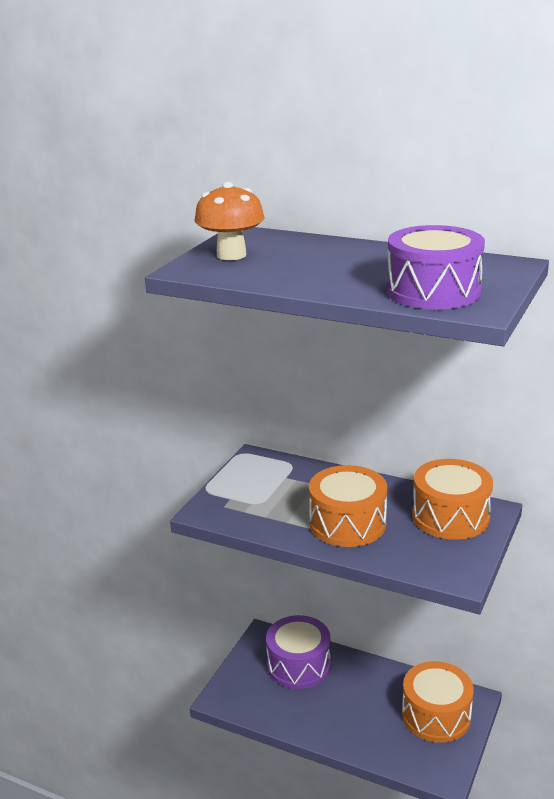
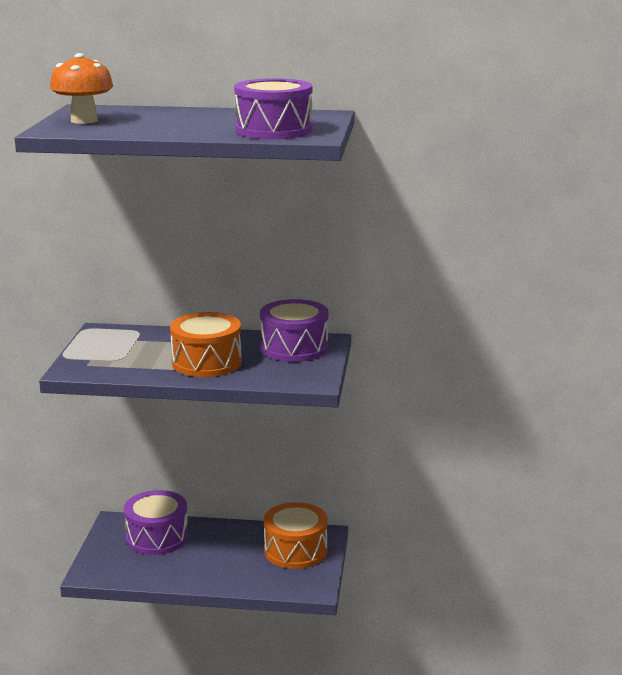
camera: 20 degrees left, 5 degrees down
(450, 516) = (294, 348): orange drum -> purple drum

